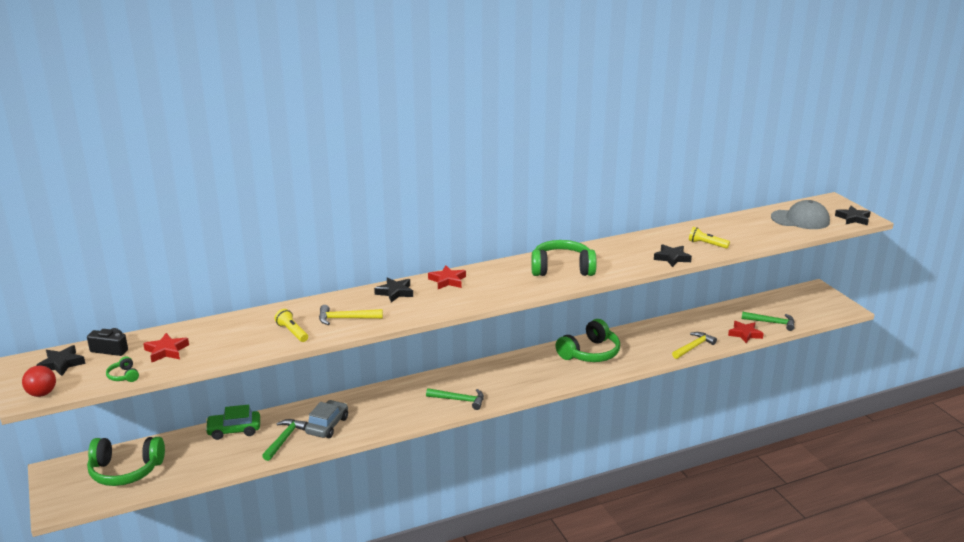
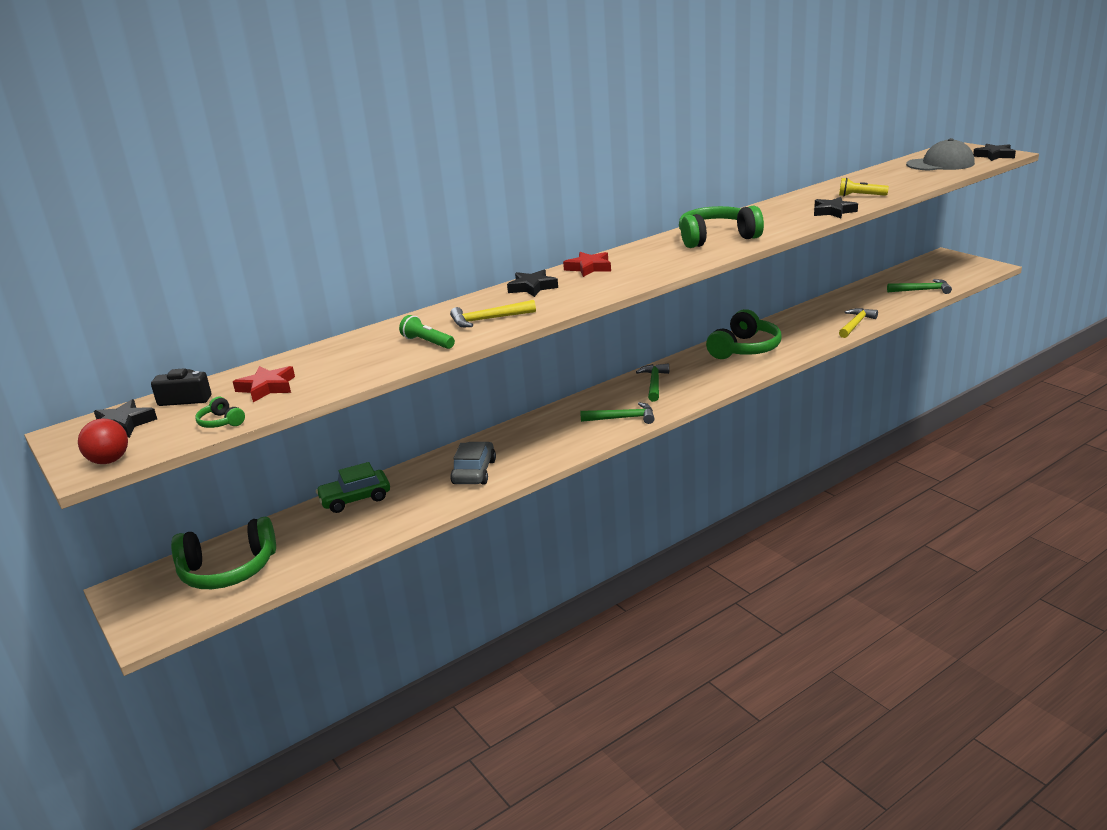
camera: 10 degrees left, 0 degrees up
(284, 439) = (427, 496): green hammer -> green hammer (654, 383)
(292, 332) = (427, 342): yellow flashlight -> green flashlight
(745, 334) = (902, 304): red star -> none

